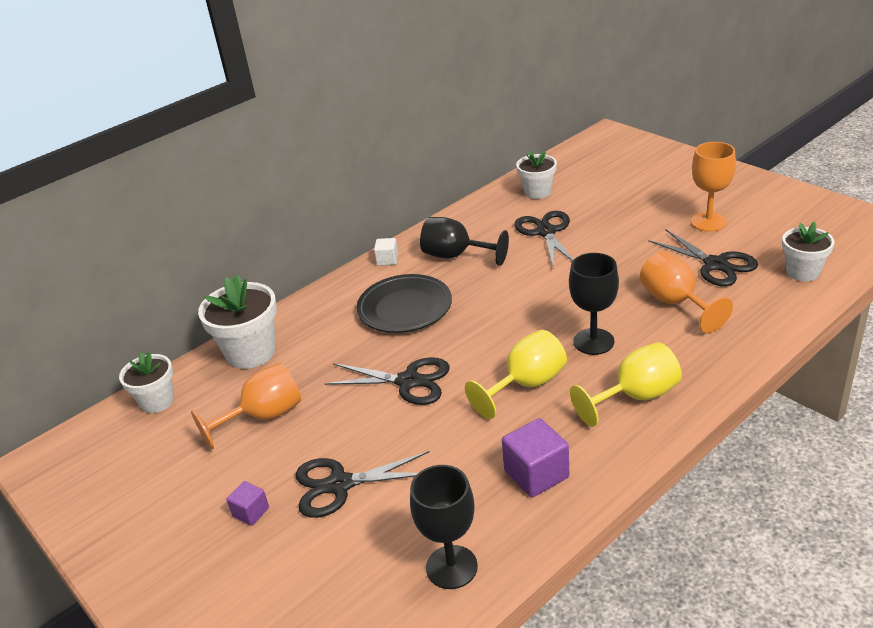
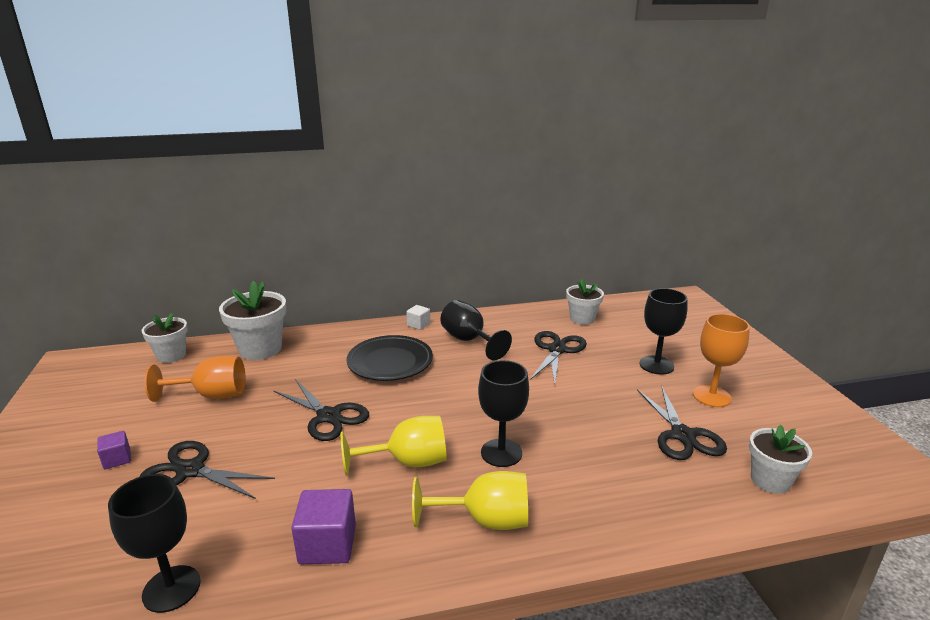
camera: 25 degrees right, 10 degrees down
(642, 212) = (656, 365): none -> black goblet
(675, 302) = (610, 452): orange goblet -> none

